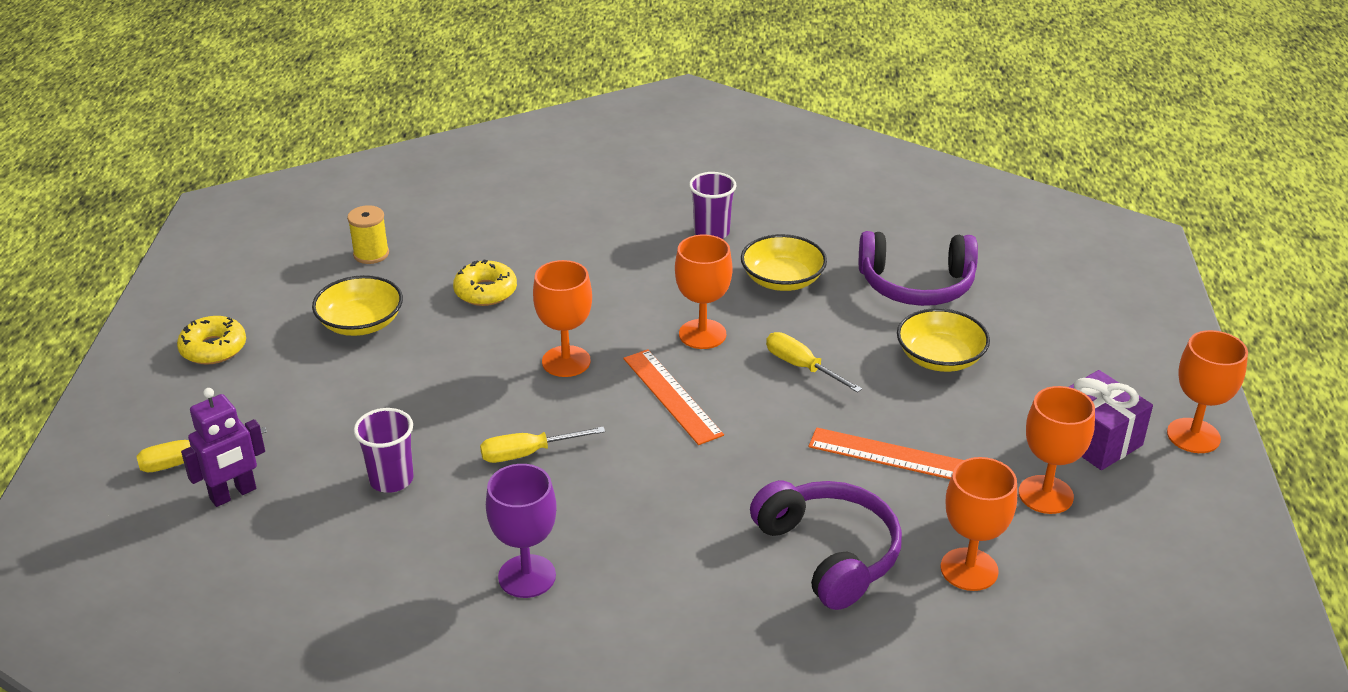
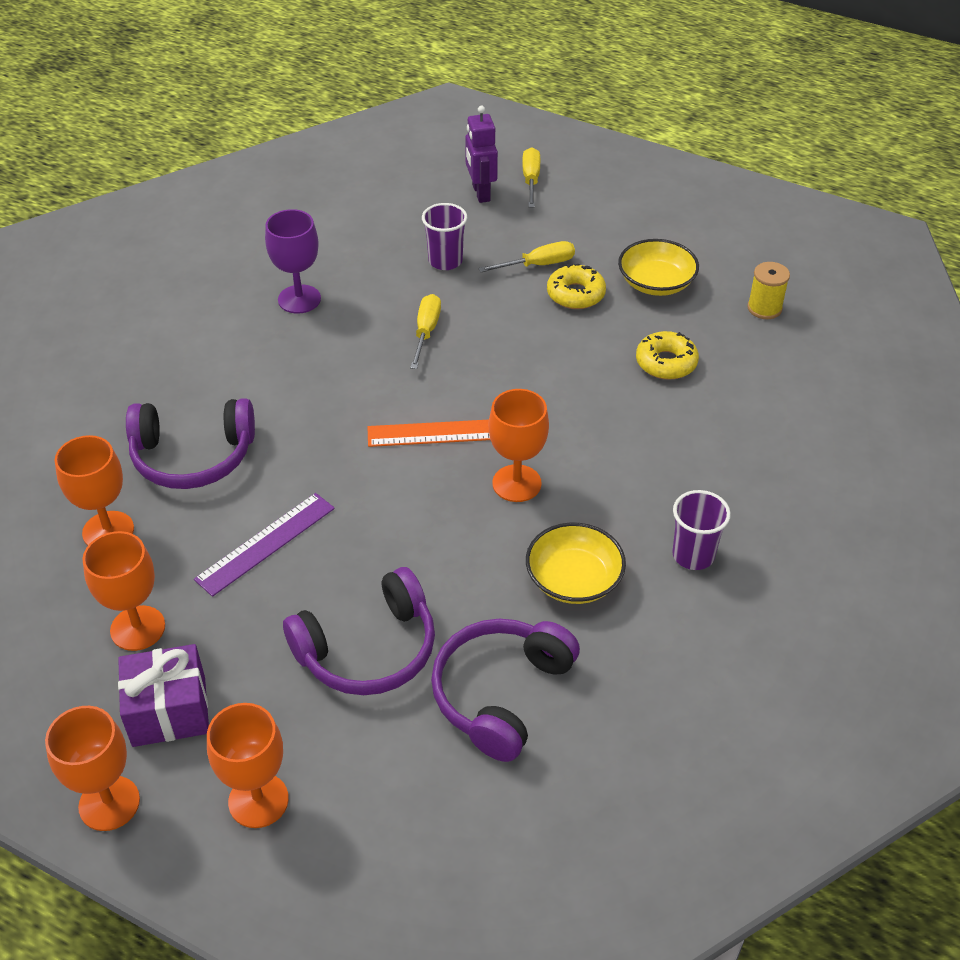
camera: 115 degrees right, 10 degrees up
(213, 348) = (662, 206): yellow donut -> yellow donut (575, 294)
(566, 361) = (530, 384): orange goblet -> orange goblet (258, 800)
(801, 367) = (424, 534): yellow screwdriver -> yellow screwdriver (538, 265)
(890, 455) = (265, 543): orange ruler -> purple ruler
(940, 358) = (368, 649): yellow bowl -> purple headphones

